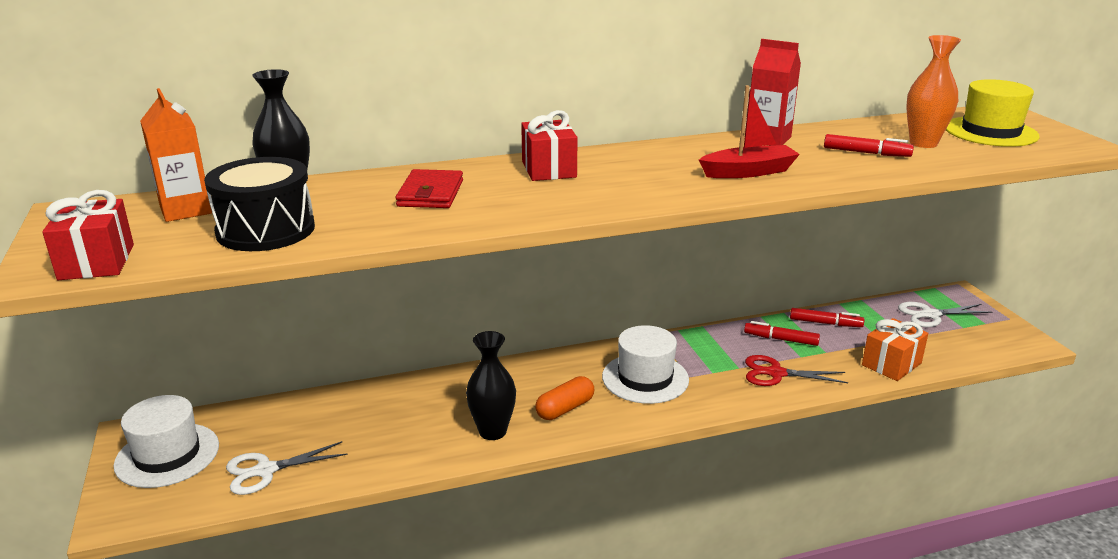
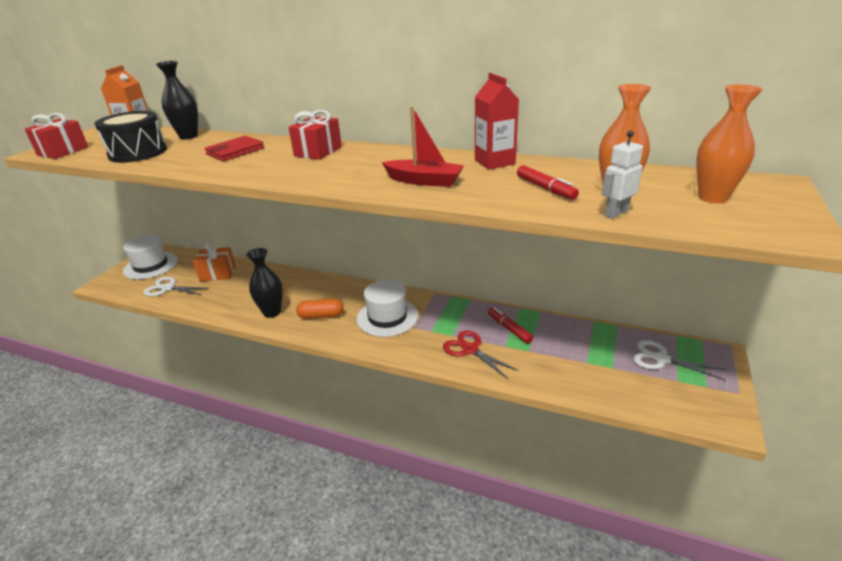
camera: 40 degrees right, 5 degrees up
(825, 323) = (560, 331): red marker -> none
(891, 364) = (566, 381): orange gift -> orange gift (218, 273)
(959, 160) = (616, 213): none -> white robot
(990, 132) = (712, 198): yellow hat -> orange vase

